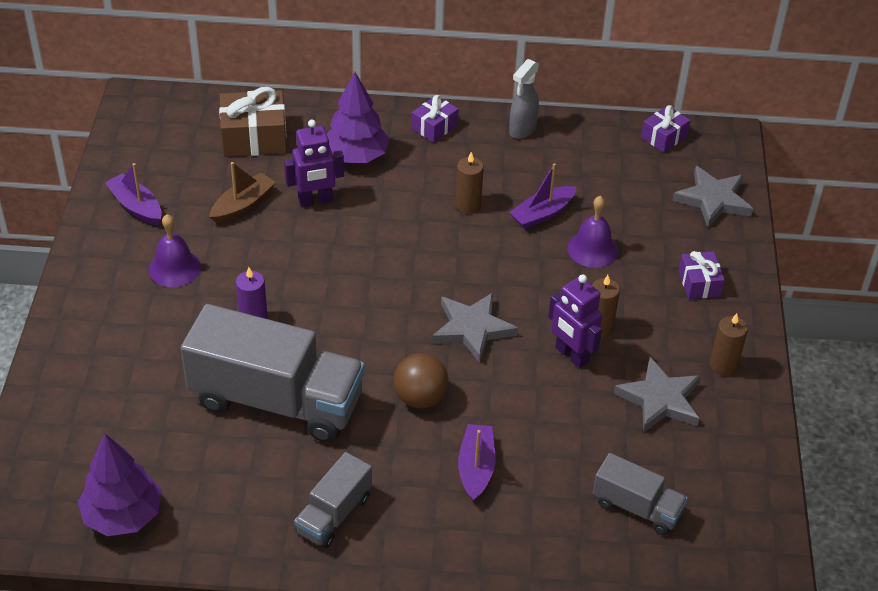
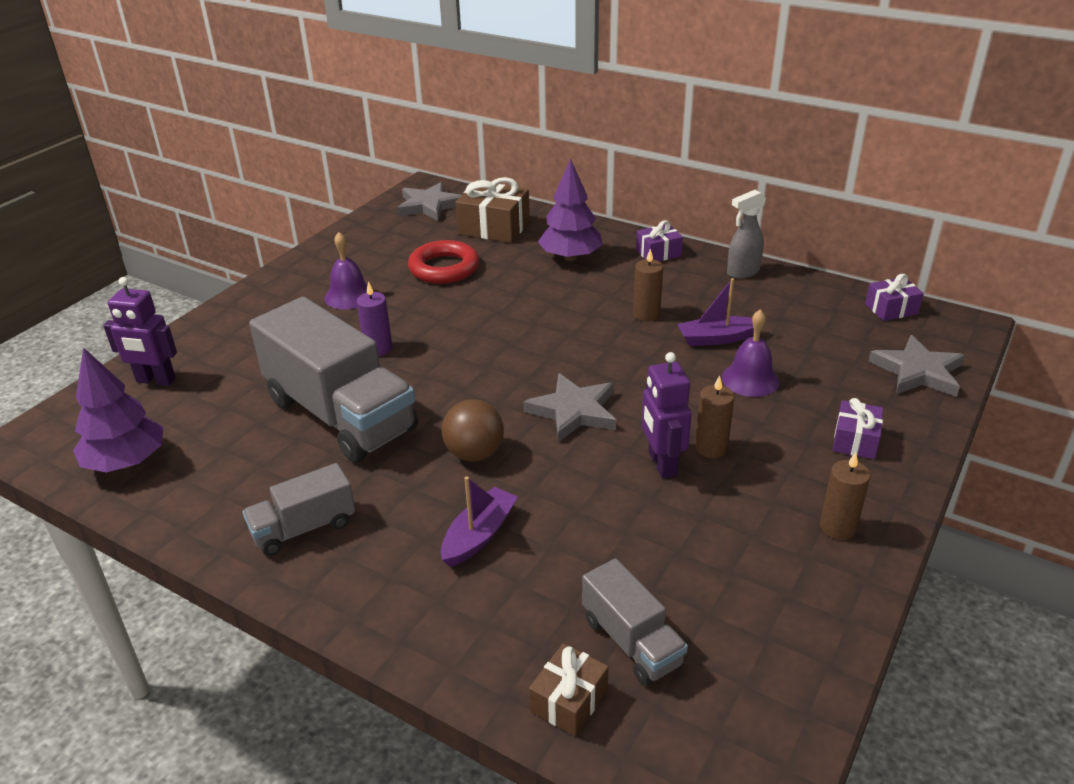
camera: 30 degrees right, 10 degrees down
(136, 206) = (359, 249): purple boat -> none
(243, 205) = (444, 268): brown boat -> red ring
(315, 201) = (508, 279): purple robot -> purple robot (155, 380)
(622, 565) = (569, 700): none -> brown gift
(660, 399) = (736, 537): grey star -> grey star (429, 206)

